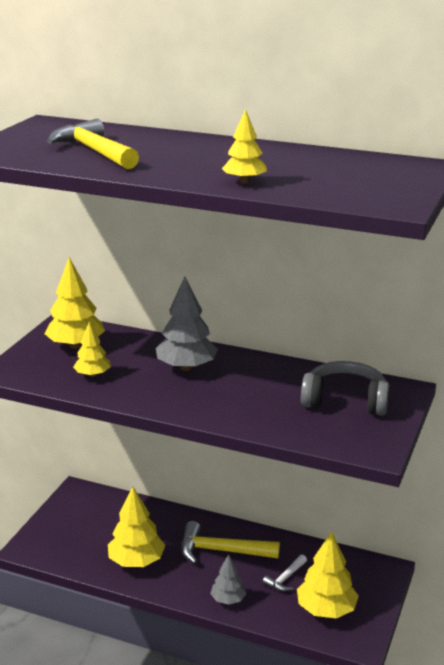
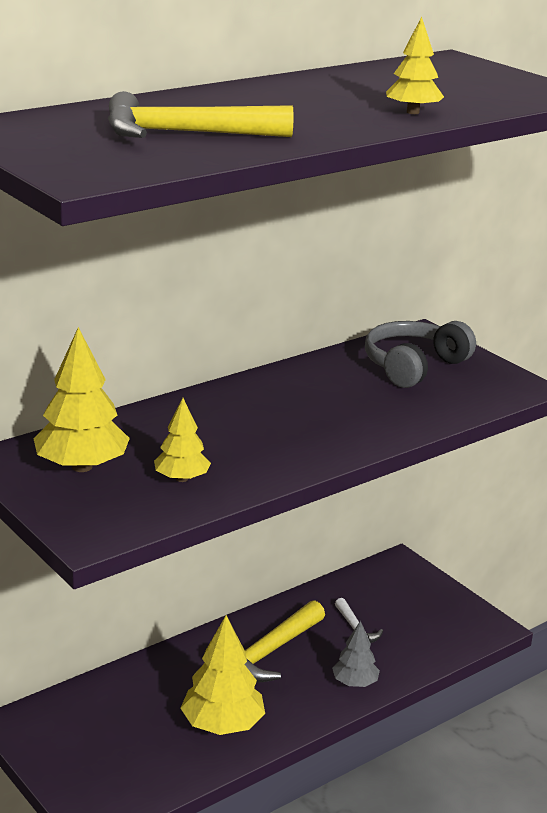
camera: 60 degrees left, 0 degrees up
(186, 367) = (238, 418): grey tree -> none
(326, 609) = (426, 626): yellow tree -> none

